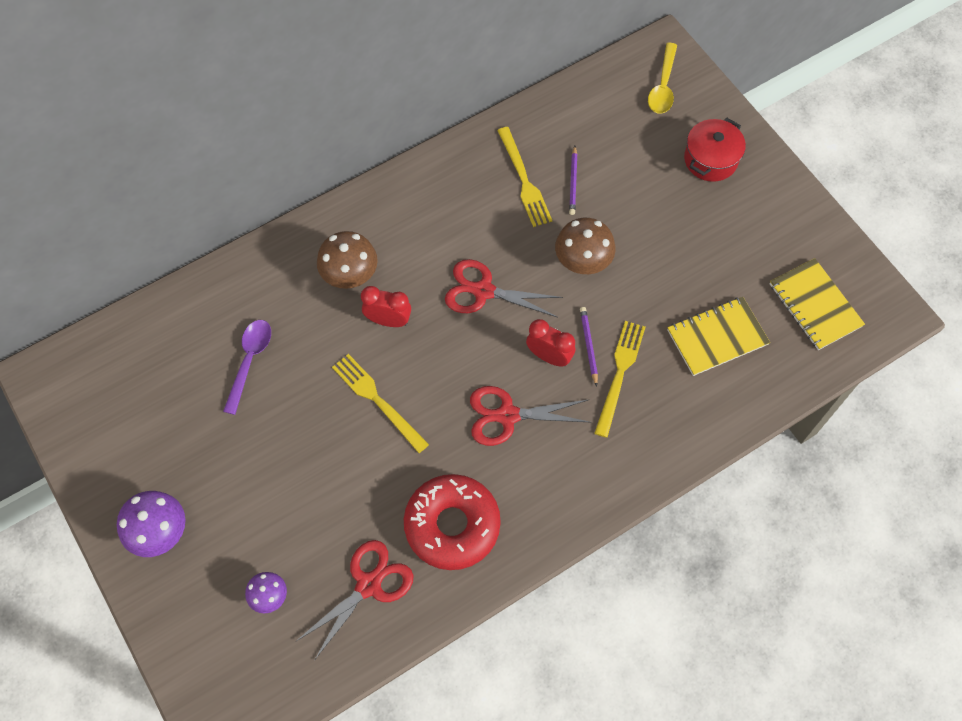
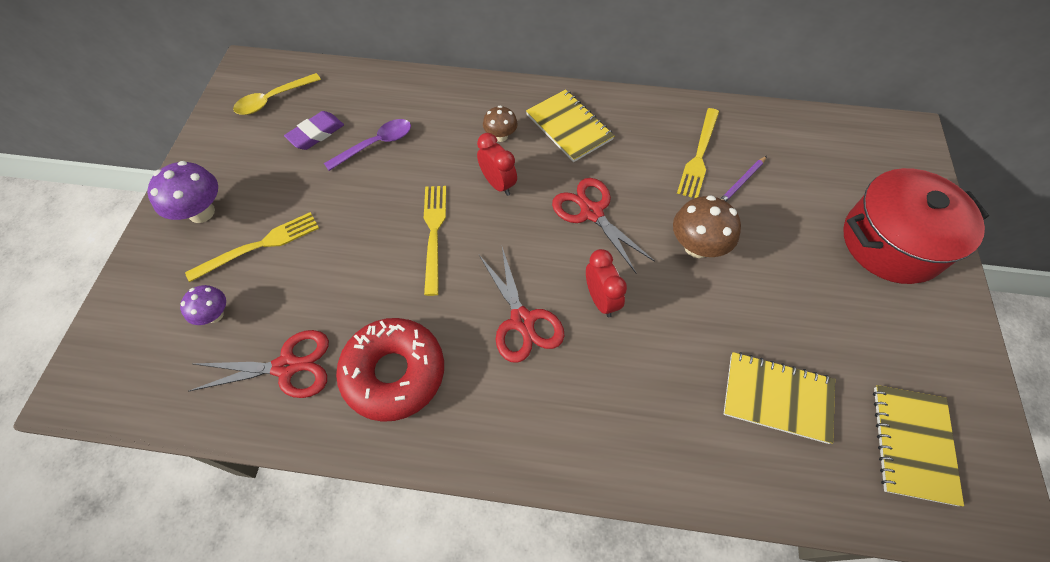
camera: 40 degrees right, 5 degrees down
(184, 390) = (316, 133): none -> purple eraser
(350, 276) = (500, 136): brown mushroom -> brown mushroom, size x0.61
(400, 226) = (569, 127): none -> yellow notebook
(507, 416) = (522, 321): red scissors -> red scissors turned 150 degrees counterclockwise
(588, 345) = (644, 316): purple pencil -> none
(619, 374) = (652, 360): yellow fork -> yellow fork (259, 246)
(663, 86) = (888, 160): yellow spoon -> yellow spoon (273, 99)
(710, 159) = (891, 242): red pot -> red pot, size x1.64

